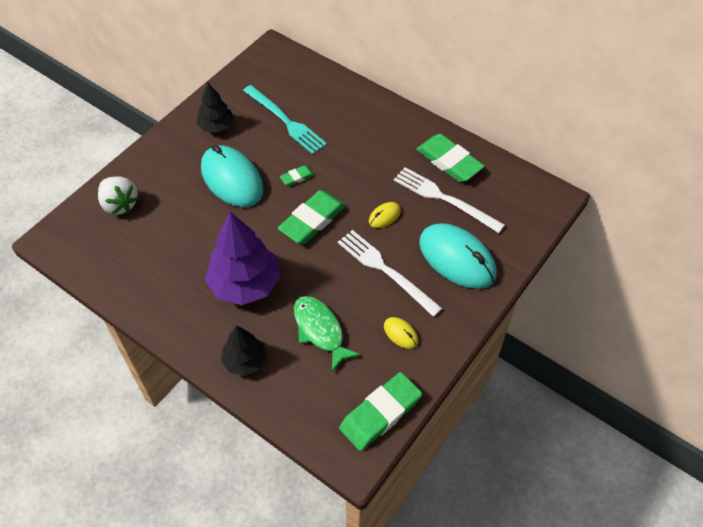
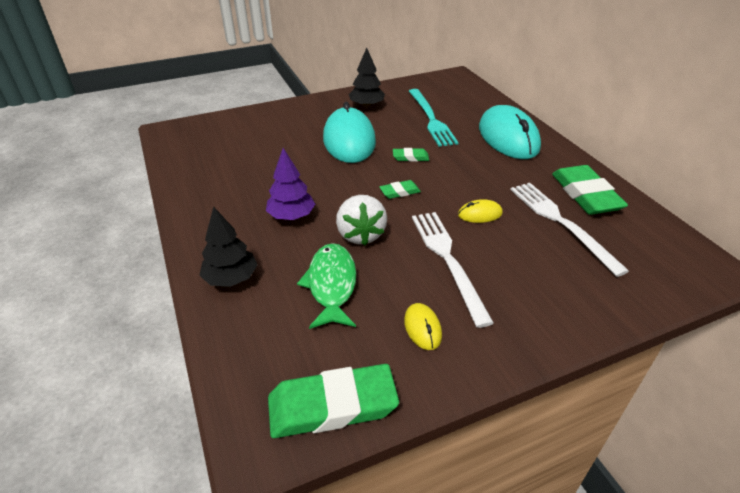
camera: 30 degrees right, 15 degrees down
(120, 204) = (242, 127): white strawberry -> white strawberry (360, 234)
(245, 284) = (291, 216): purple tree -> purple tree, size x0.58
(312, 220) = (399, 192): green eraser -> green eraser, size x0.48
(457, 258) = (544, 281): turquoise mouse -> turquoise mouse (508, 138)

